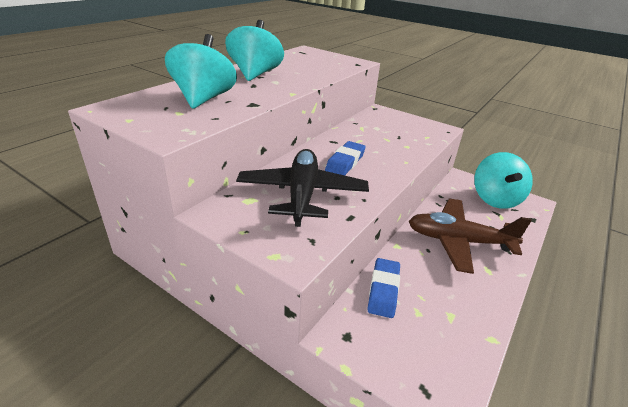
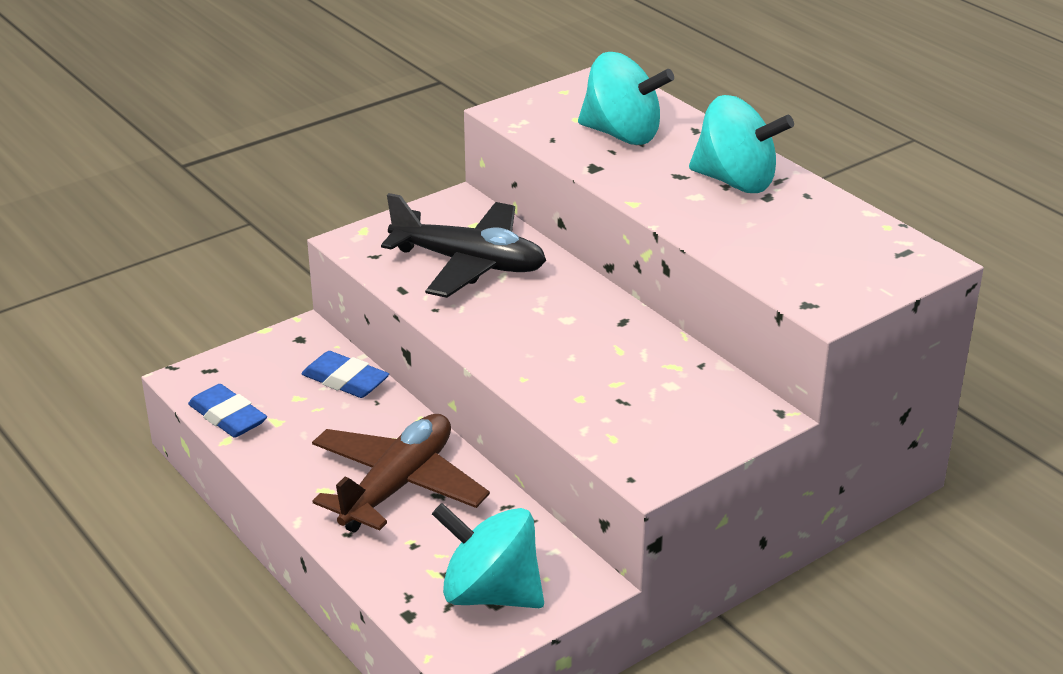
camera: 110 degrees right, 0 degrees up
(345, 162) = (542, 316): blue eraser -> blue eraser (228, 417)

